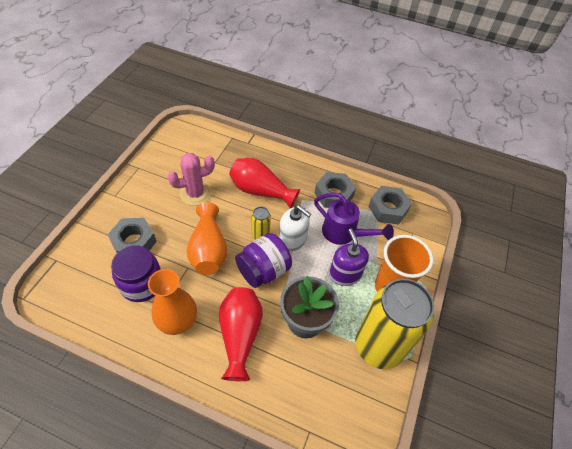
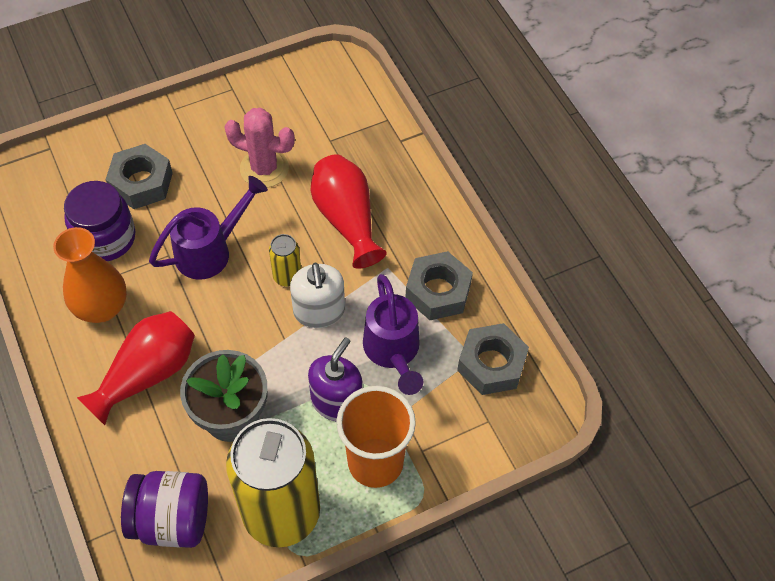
camera: 45 degrees right, 5 degrees up
(208, 250) = (210, 251): orange vase -> purple watering can
(263, 271) = (246, 322): purple jar -> purple jar (172, 520)

